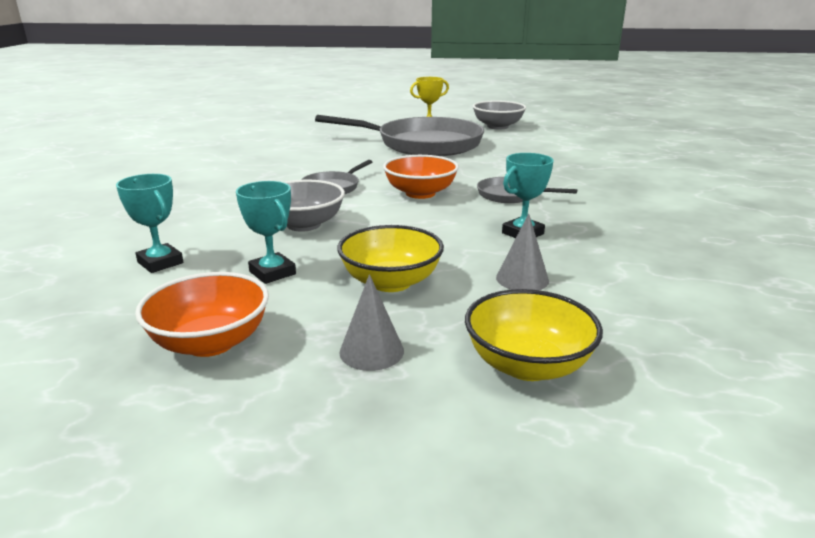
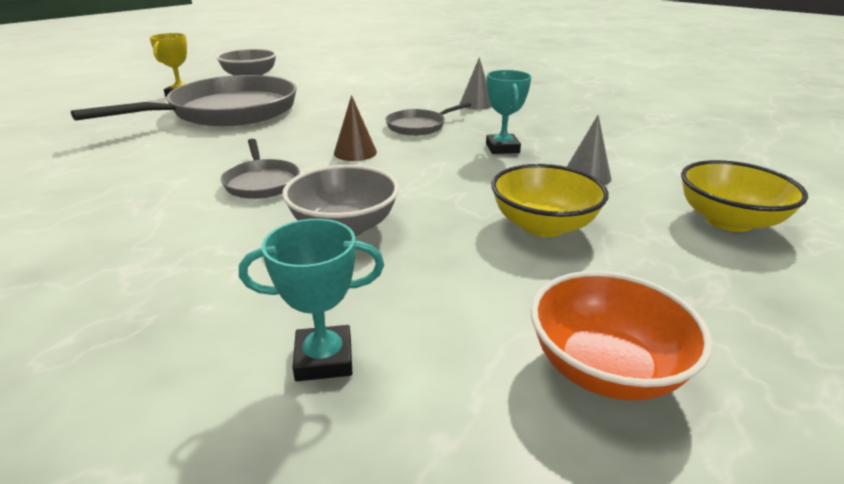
camera: 55 degrees left, 5 degrees up
(272, 273) = (455, 280): turquoise trophy -> none
(371, 351) = (676, 275): grey cone -> grey cone (476, 104)
(420, 193) = (355, 152): orange bowl -> brown cone

